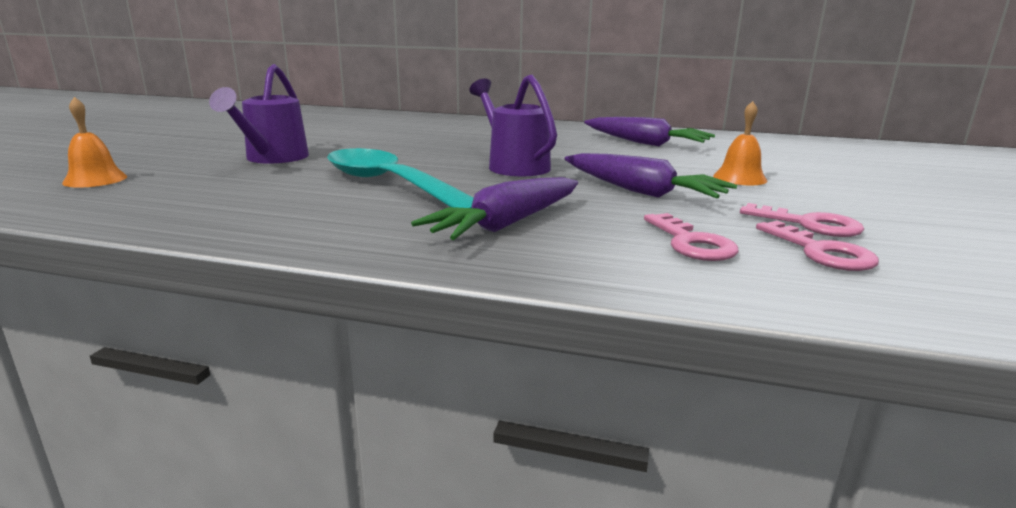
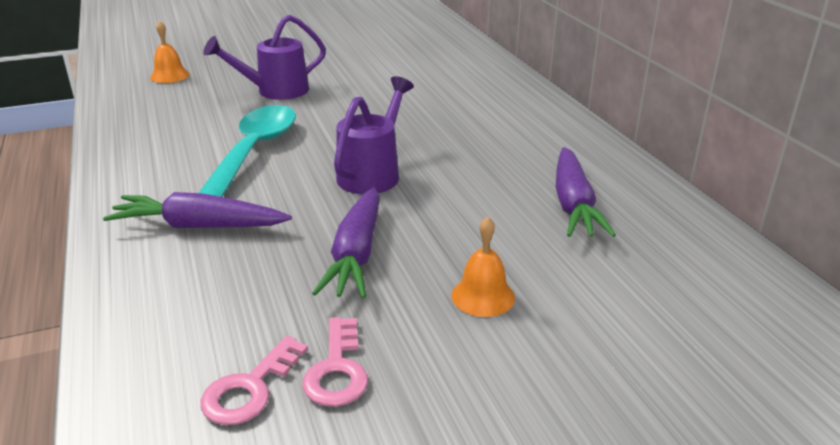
camera: 55 degrees right, 10 degrees up
(691, 243) = (219, 315): pink key -> none

